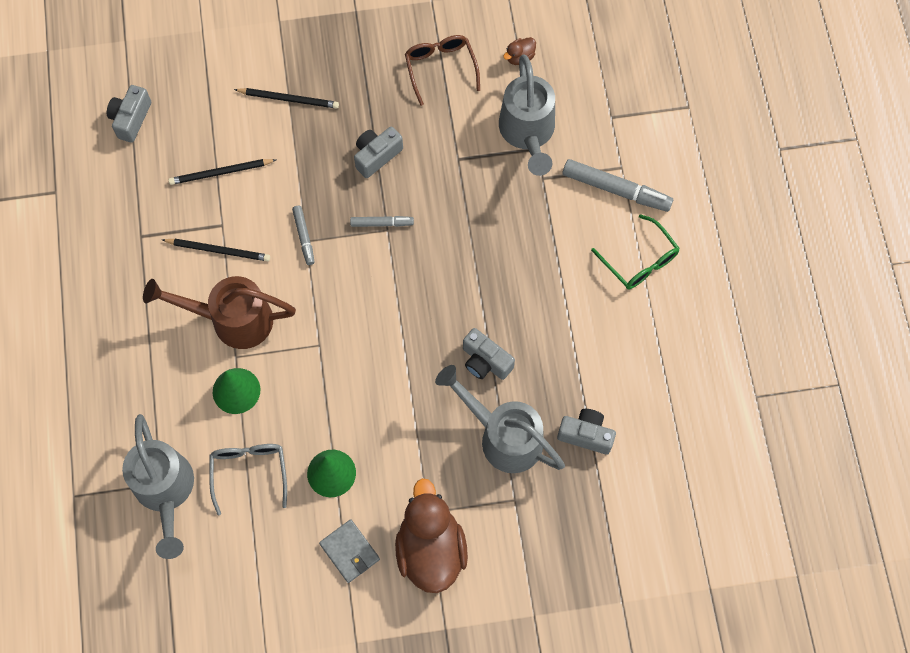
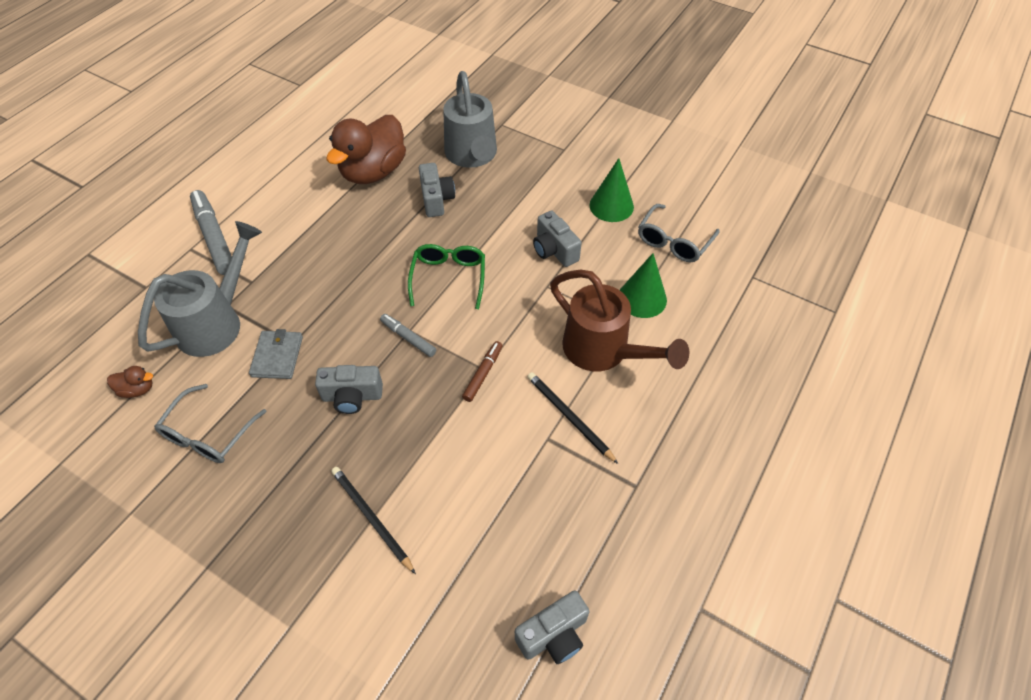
camera: 140 degrees left, 15 degrees down
(165, 491) = (751, 269): grey watering can -> none
(220, 173) = (506, 491): black pencil -> none
(304, 236) = (483, 374): grey marker -> brown marker
(350, 551) = (636, 160): grey wallet -> grey wallet (277, 356)
(431, 549) = (581, 133): brown duck -> brown duck (373, 172)
(441, 68) = (209, 433): brown glasses -> grey glasses
(586, 435) = (420, 126): grey camera -> grey camera (554, 250)
(639, 260) = (262, 187): green glasses -> green glasses (448, 278)

